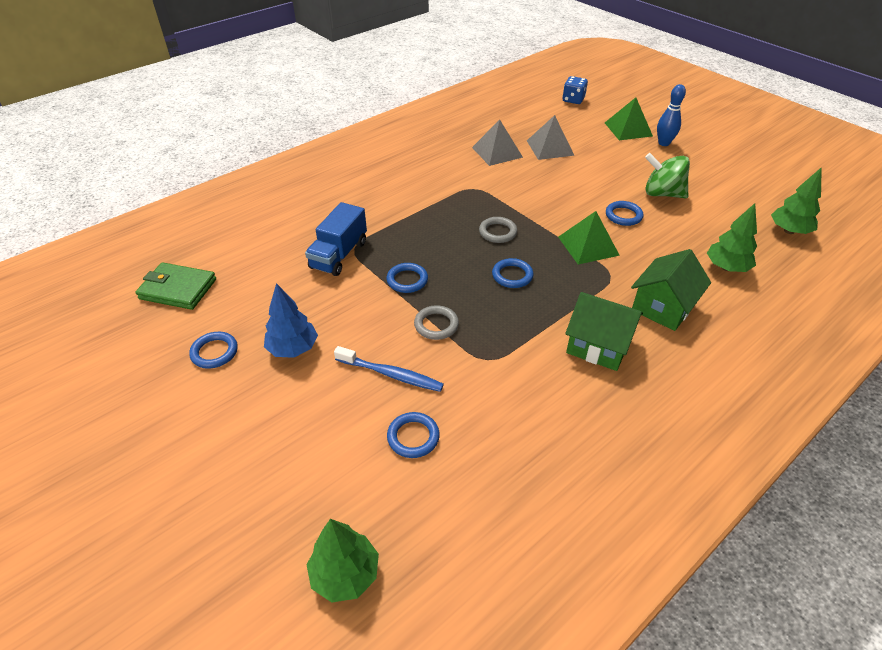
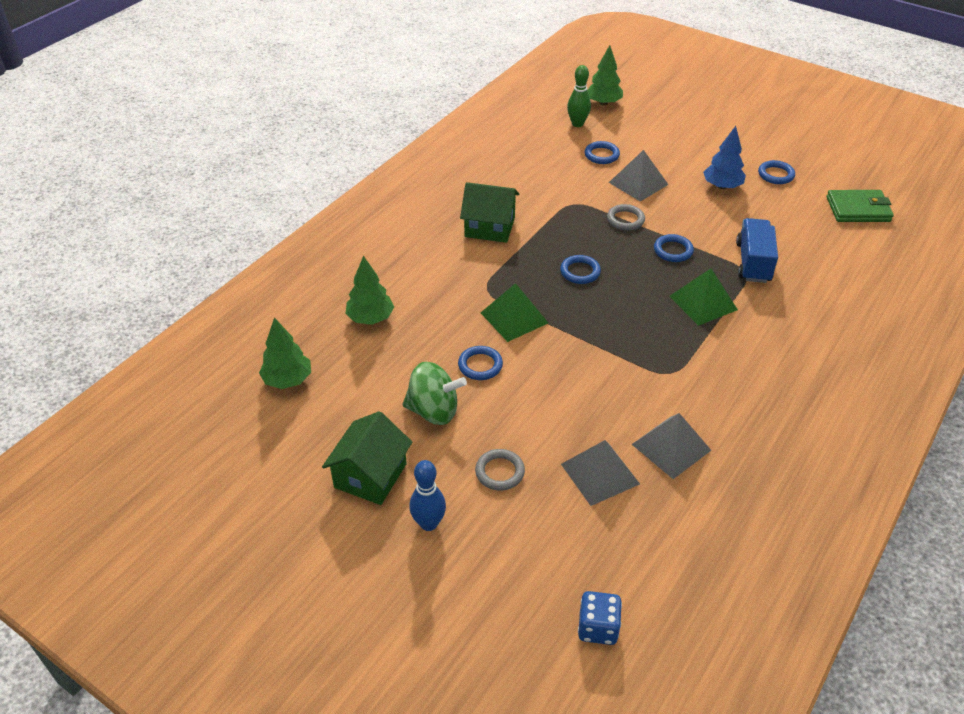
camera: 165 degrees right, 0 degrees up
(391, 374) = (638, 183): blue toothbrush -> grey pyramid
(418, 521) = (577, 124): none -> green bowling pin
(497, 232) = (613, 316): grey ring -> grey ring (500, 472)
(628, 129) = (487, 551): green pyramid -> green pyramid (703, 303)
(663, 307) = (436, 267): green house -> green house (370, 475)

